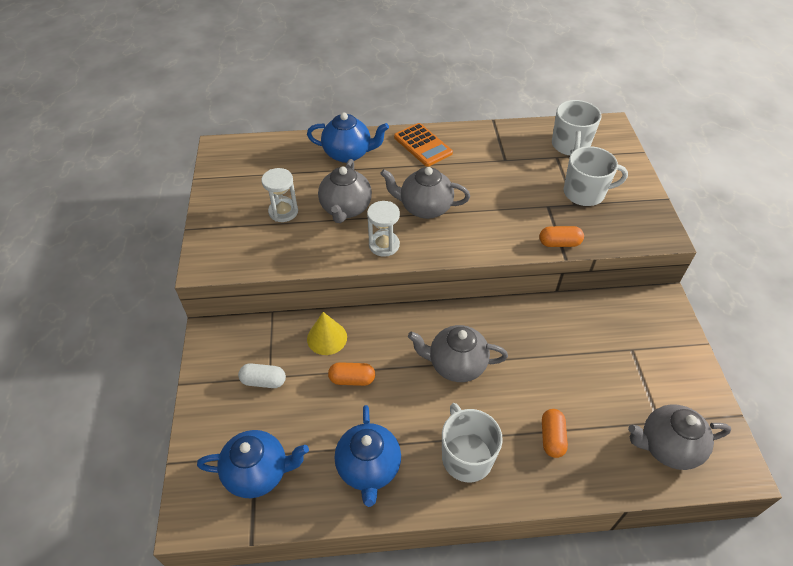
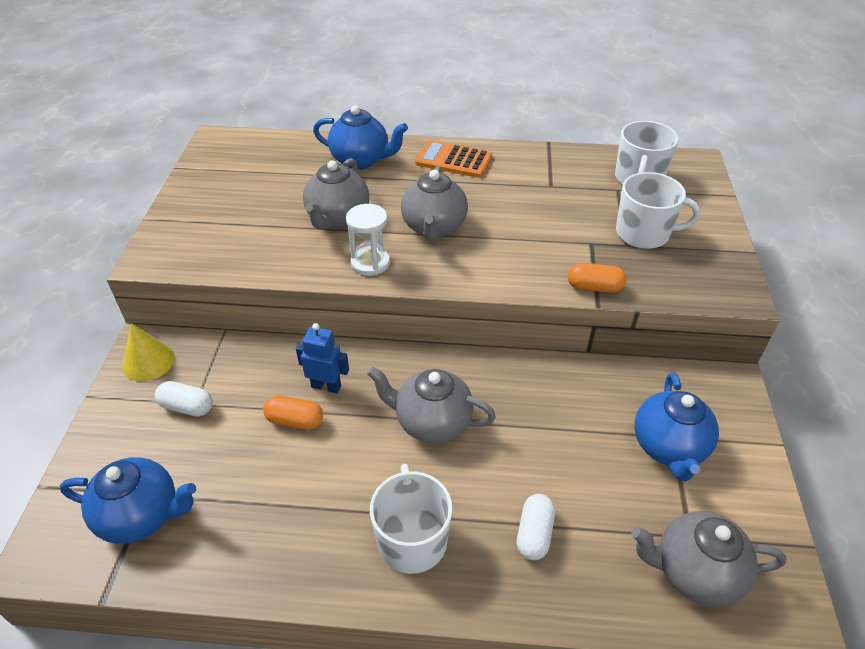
camera: 10 degrees right, 5 degrees down
(283, 212) = (263, 213): white hourglass -> none
(327, 338) = (280, 367): yellow cone -> yellow cone (148, 361)
(367, 348) = (326, 386): none -> blue robot
(368, 468) = (280, 533): blue teapot -> blue teapot (669, 447)
(423, 145) = (453, 160): orange calculator -> orange calculator turned 135 degrees clockwise
(424, 208) = (434, 228): grey teapot -> grey teapot turned 105 degrees counterclockwise
(552, 438) = (534, 533): orange capsule -> white capsule

